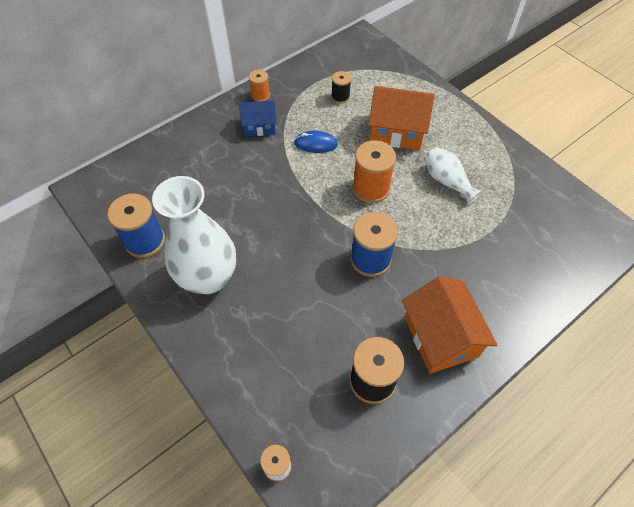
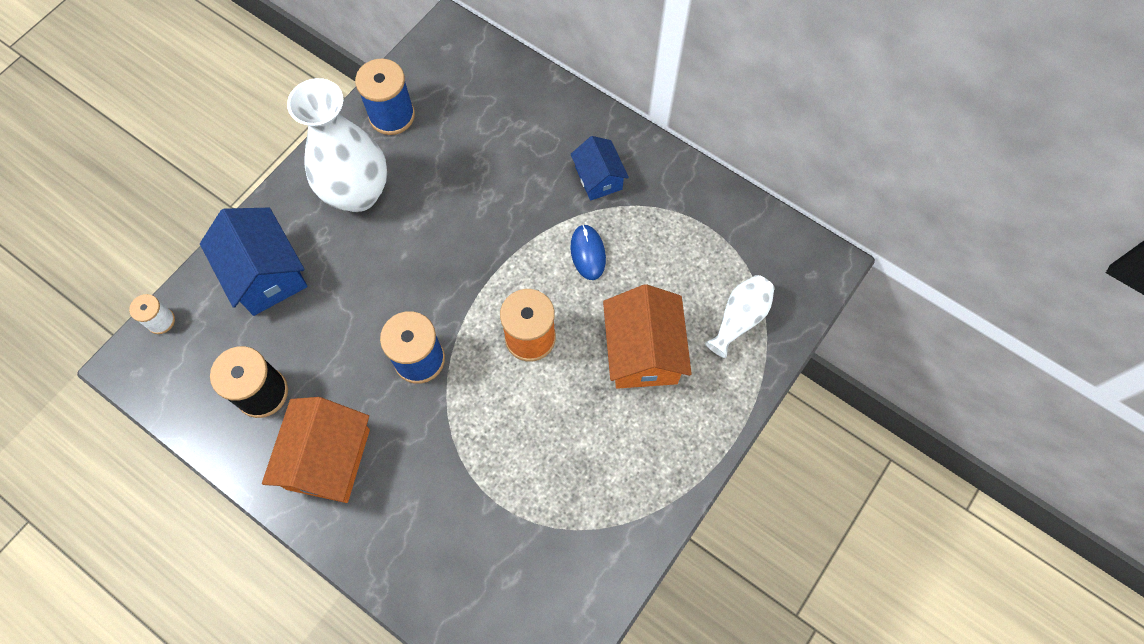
camera: 75 degrees right, 10 degrees up
(259, 362) = (266, 274): none -> blue house
(260, 95) = (654, 163): orange spool -> none
(340, 97) = (686, 263): black spool -> none
(440, 337) = (328, 459): orange house -> orange house turned 45 degrees counterclockwise
(447, 181) = (569, 434): white vase -> white vase (739, 319)

